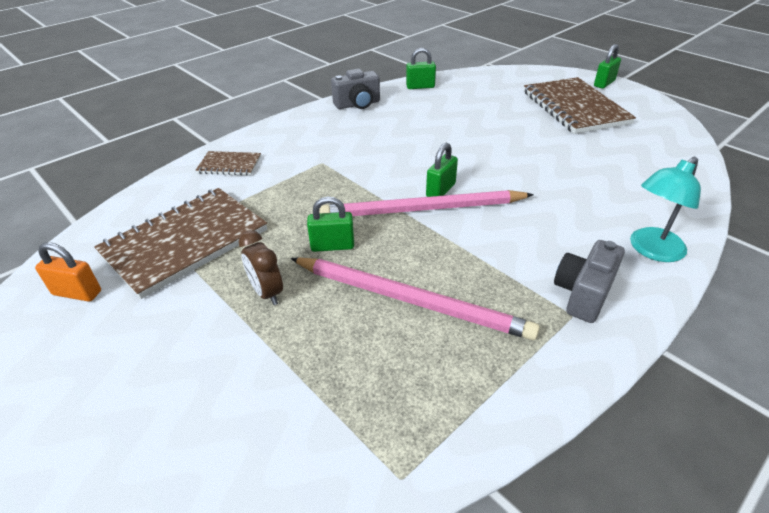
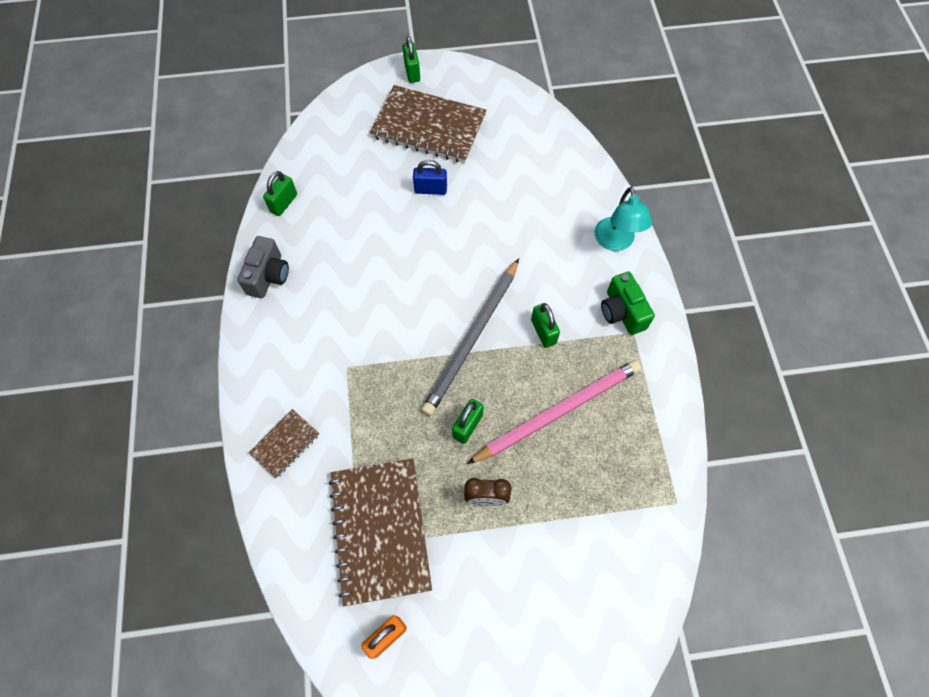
camera: 55 degrees left, 25 degrees up
(422, 209) = (472, 338): pink pencil -> grey pencil
(440, 190) = (459, 309): green padlock -> green padlock (543, 332)
(525, 131) = (430, 189): none -> blue padlock
(583, 294) = (622, 312): grey camera -> green camera

